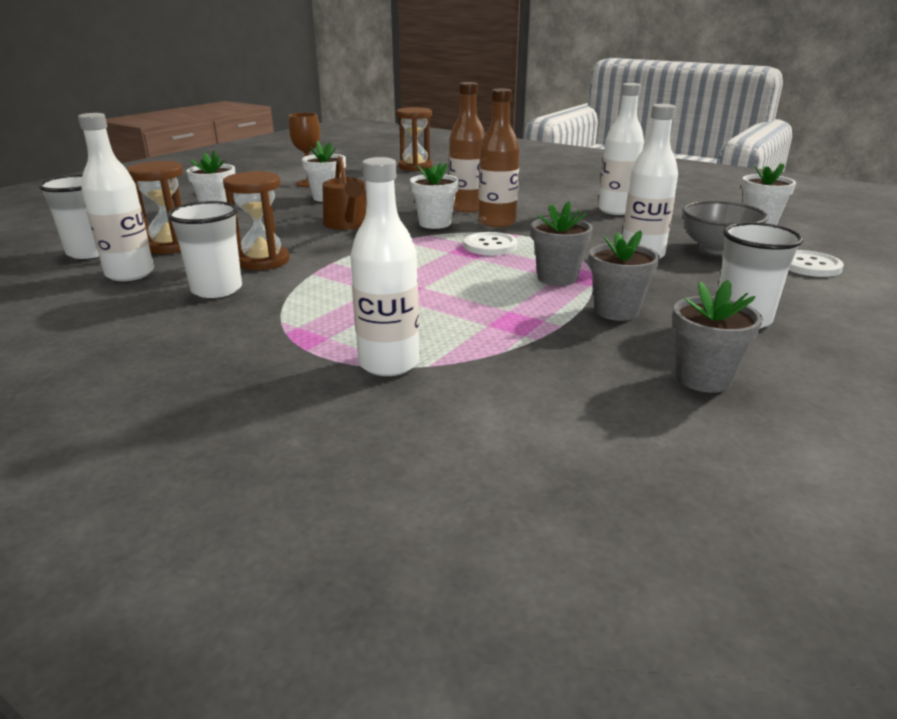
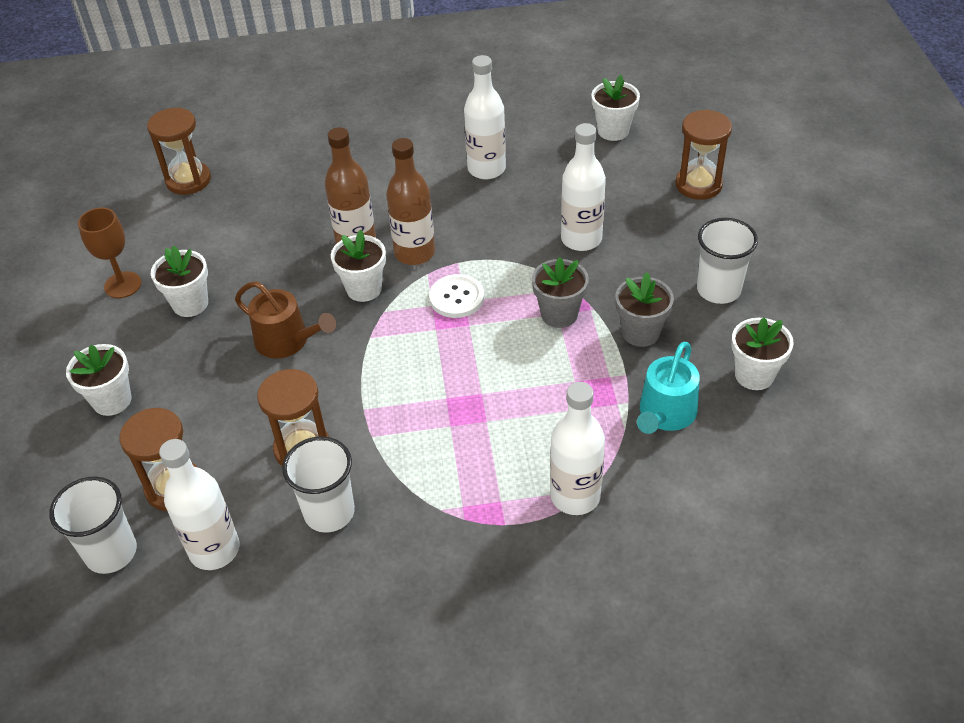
camera: 40 degrees left, 20 degrees up
(560, 359) = (665, 414): none -> turquoise watering can
(703, 378) = (754, 375): grey flower pot -> white flower pot
(717, 249) = (621, 195): grey bowl -> none
(809, 266) = (698, 185): white button -> brown hourglass

